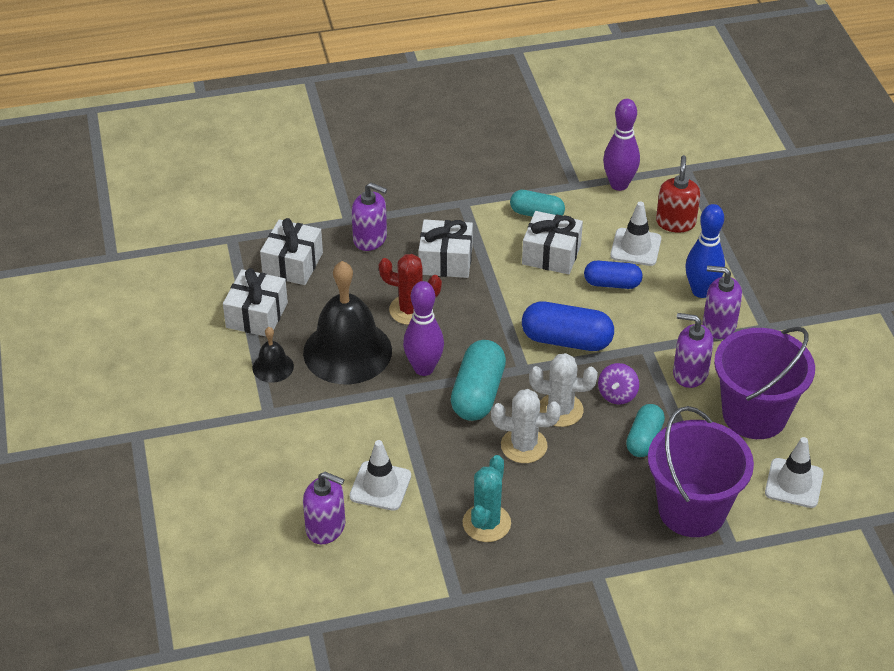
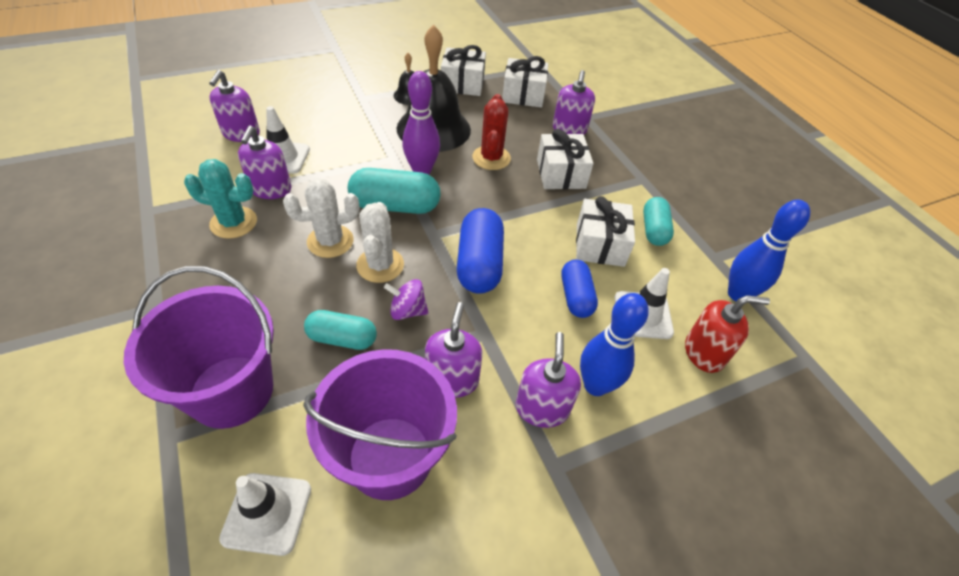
camera: 75 degrees right, 5 degrees up
(436, 495) = (271, 189): none -> purple soap dispenser
(524, 446) = (330, 241): white cactus -> white cactus turned 75 degrees clockwise
(619, 184) = (738, 294): purple bowling pin -> blue bowling pin

